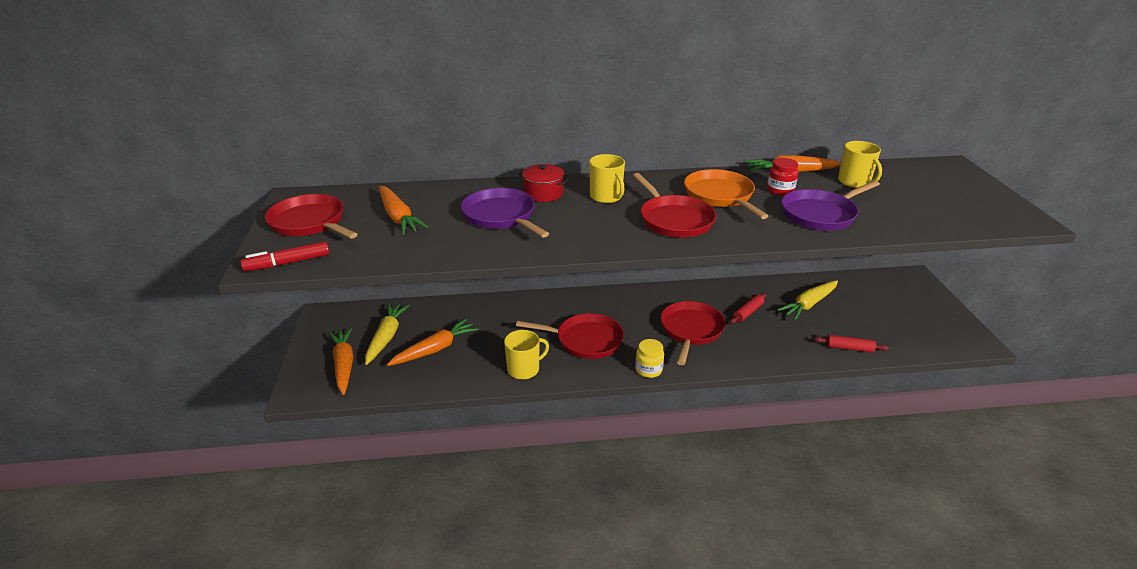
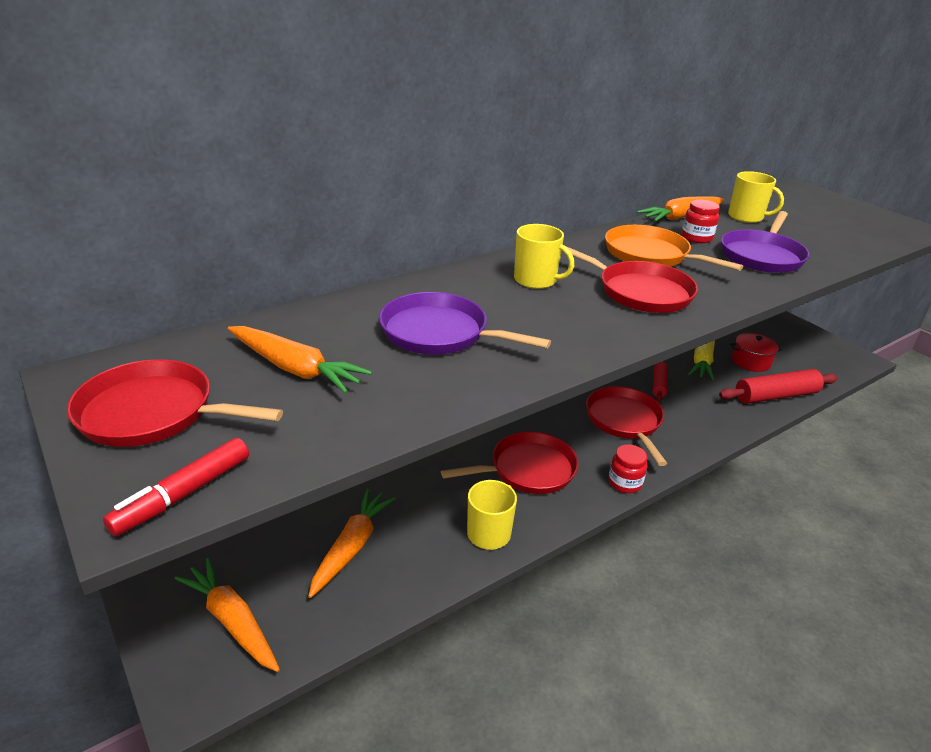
camera: 30 degrees left, 0 degrees up
(386, 337) = (266, 554): yellow carrot -> none
(543, 193) = (458, 291): red pot -> red pot (751, 362)
(648, 370) = (625, 483): yellow jar -> red jar
(849, 348) = (775, 395): red rolling pin -> red rolling pin, size x1.78

